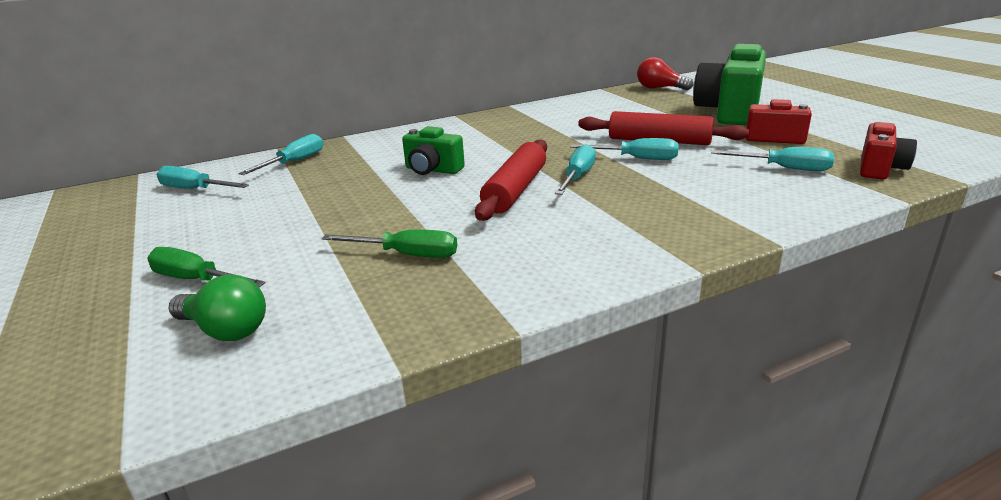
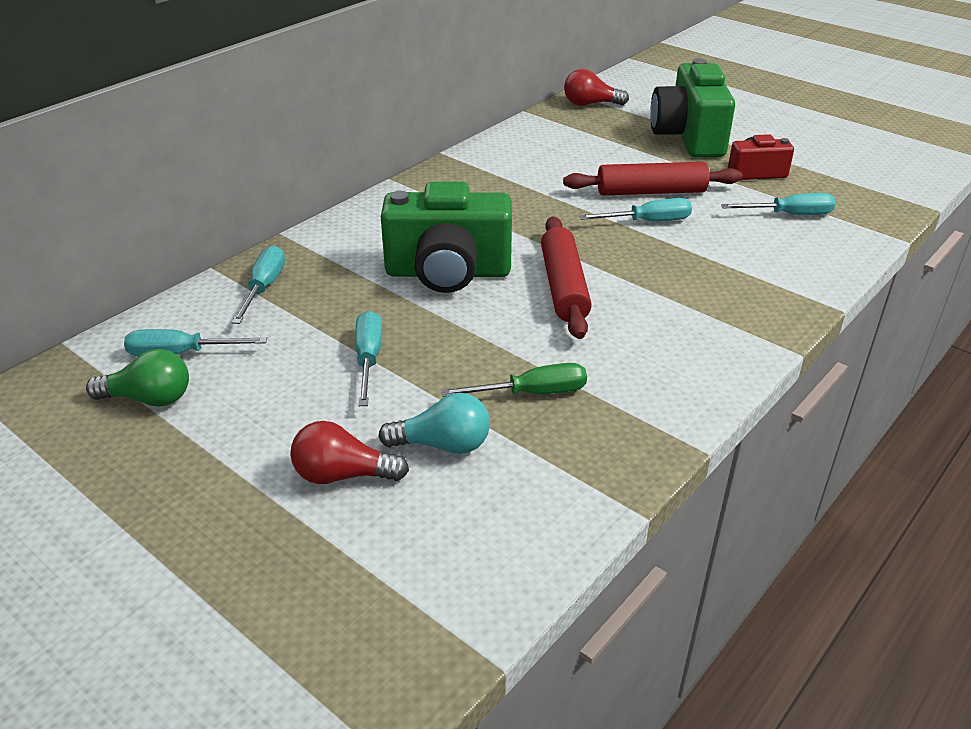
camera: 25 degrees left, 10 degrees up
(196, 280) = (343, 475): green screwdriver -> red light bulb
(225, 330) = (444, 522): green light bulb -> green light bulb (149, 399)
(293, 276) = (443, 445): none -> turquoise light bulb
(432, 170) = (448, 272): green camera -> green camera, size x1.85
(577, 177) = (610, 257): turquoise screwdriver -> turquoise screwdriver (368, 359)
(880, 169) = (866, 203): red camera -> none

